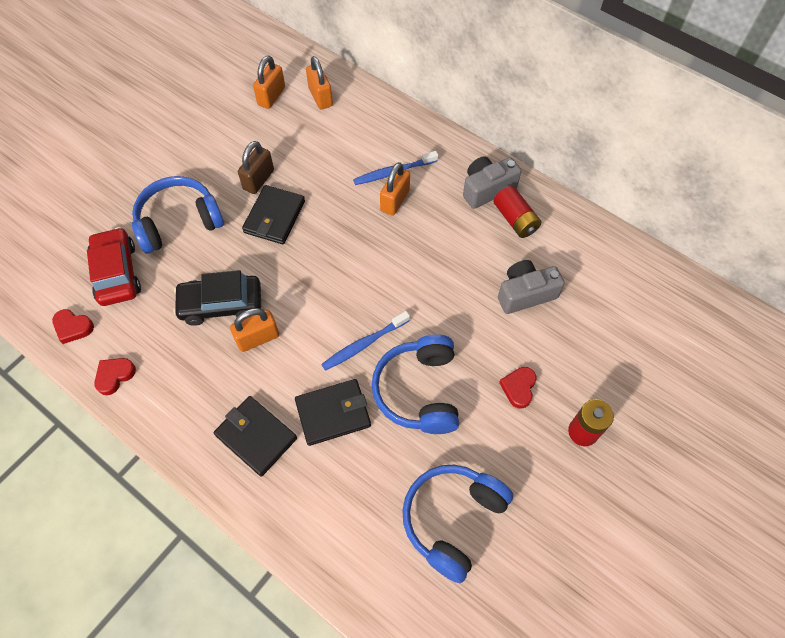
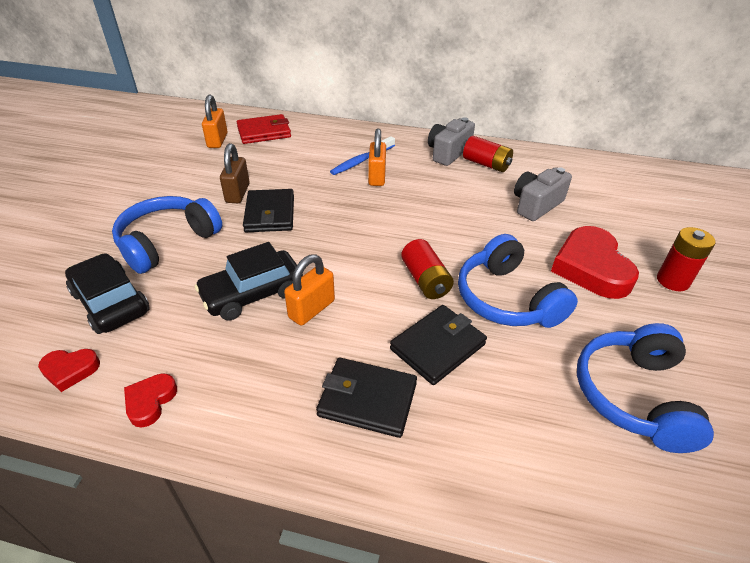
camera: 25 degrees left, 20 degrees down
(117, 273) = (110, 302): red car -> black car
(320, 97) = (264, 132): orange padlock -> red wallet
(364, 344) = (425, 280): blue toothbrush -> red battery
(518, 388) = (591, 268): red heart -> red heart, size x2.04

